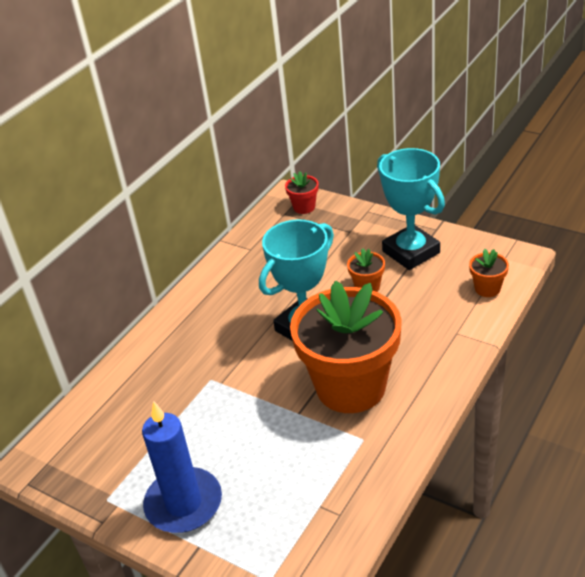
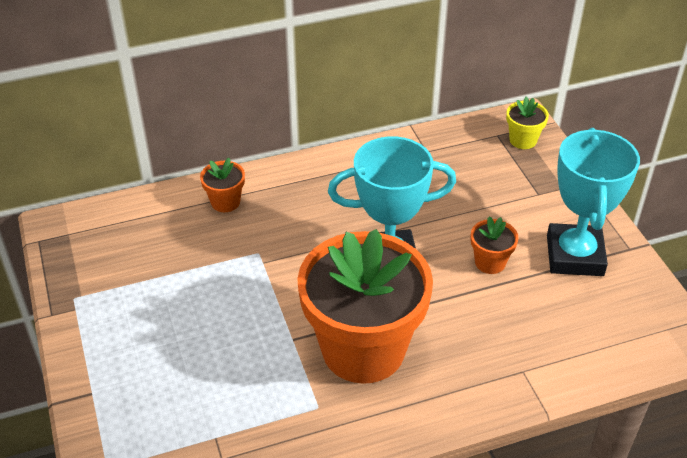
camera: 35 degrees right, 5 degrees up
(183, 503) = (120, 347): blue candle -> none
(304, 207) = (523, 140): red flower pot -> yellow flower pot
(487, 288) = (609, 348): orange flower pot -> orange flower pot (225, 202)

